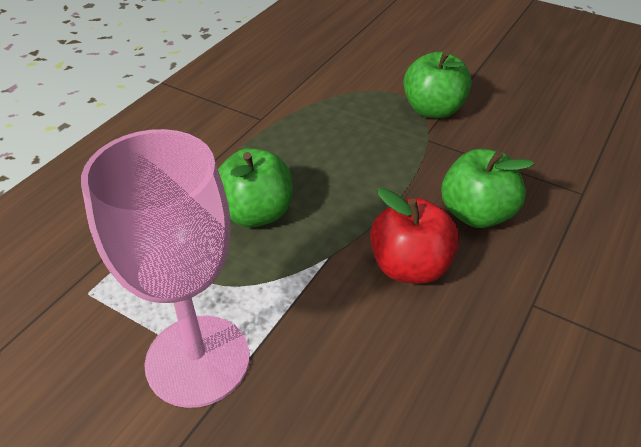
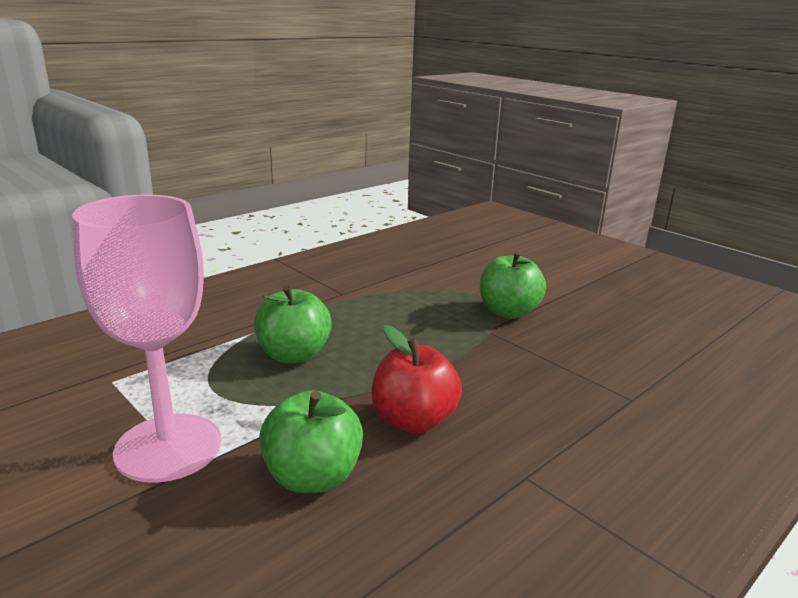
camera: 15 degrees right, 20 degrees down
(476, 214) = (506, 394): green apple -> green apple (312, 477)

